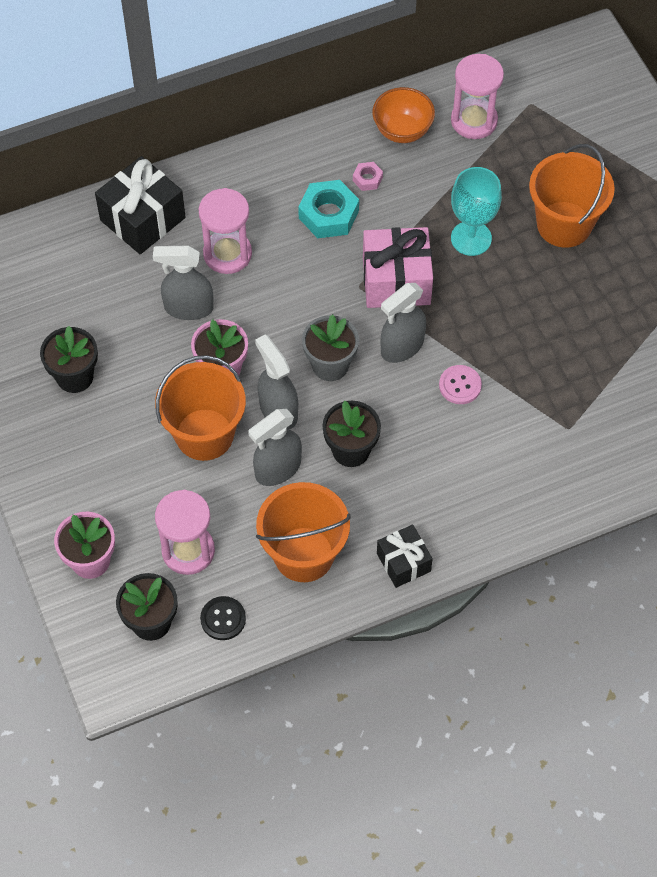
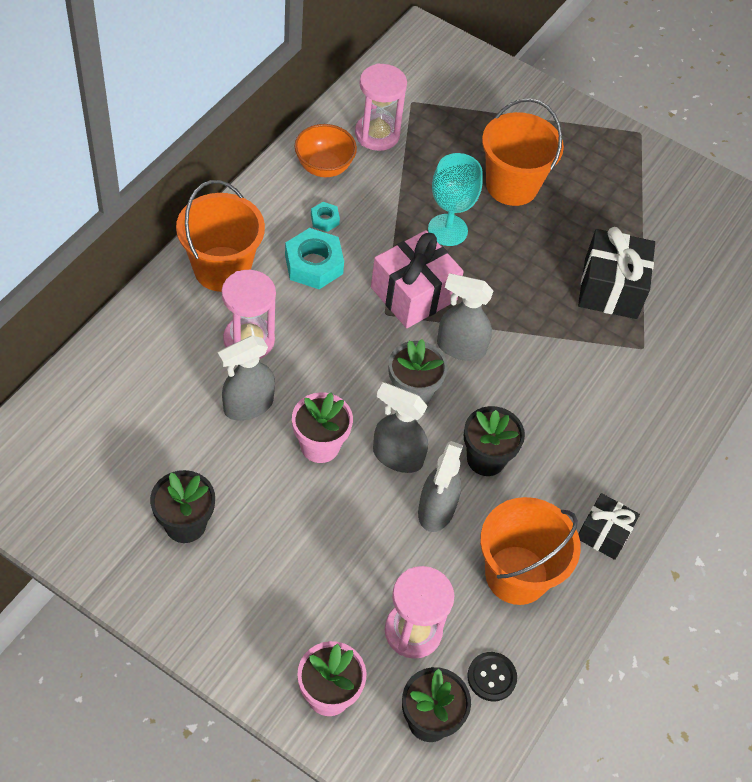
camera: 40 degrees left, 5 degrees down
(142, 219) = (146, 345): black gift -> black gift (610, 288)
(204, 434) = (348, 514): orange bucket -> orange bucket (222, 269)
(367, 179) = (324, 220): pink nut -> turquoise nut
(401, 347) = (460, 347): grey spray bottle -> grey spray bottle turned 90 degrees clockwise
(460, 385) = (532, 356): pink button -> none

